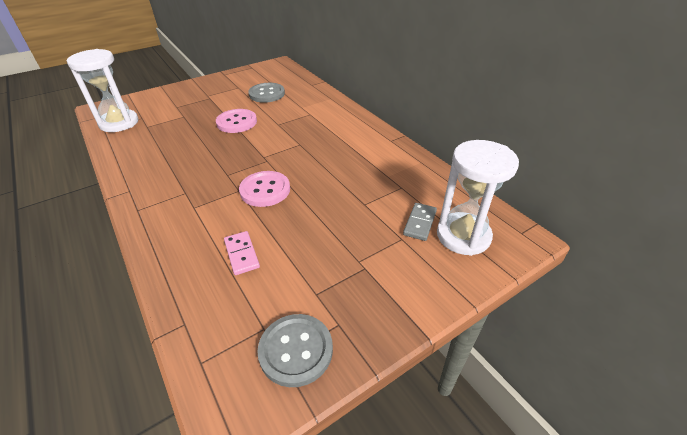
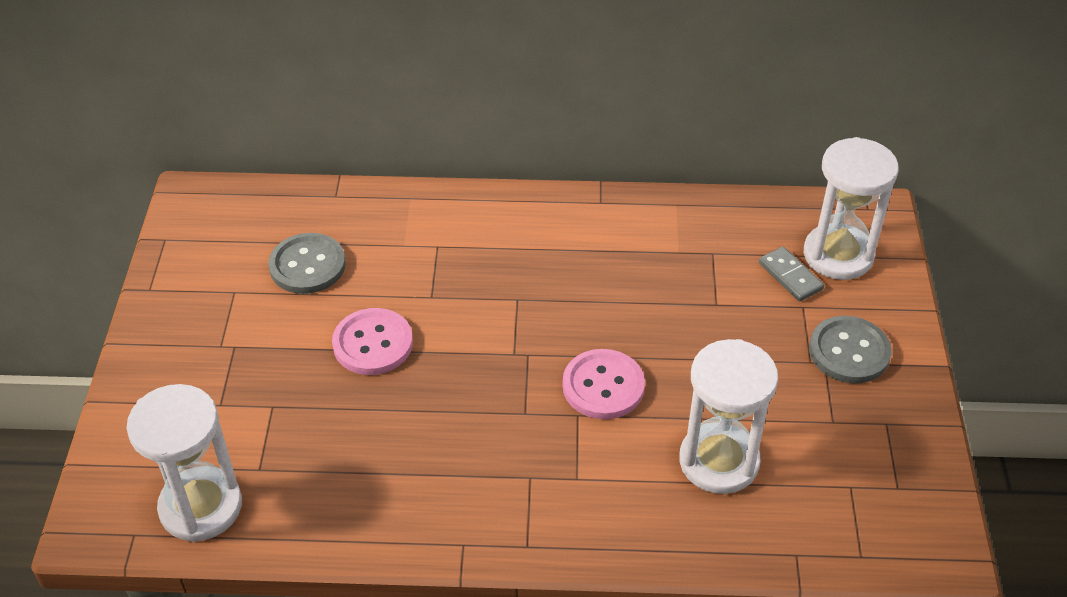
camera: 55 degrees left, 5 degrees up
(241, 254) = (718, 461): pink domino -> white hourglass
(296, 350) = (897, 472): grey button -> grey button (849, 352)

